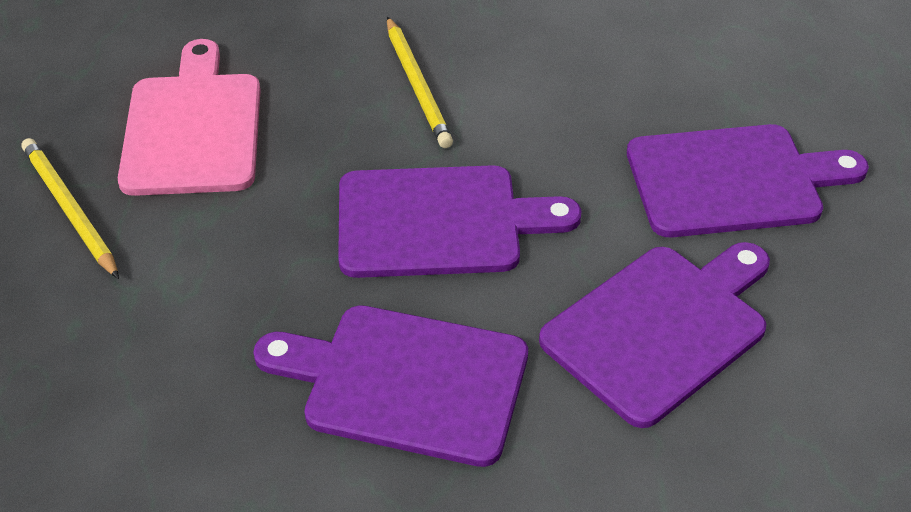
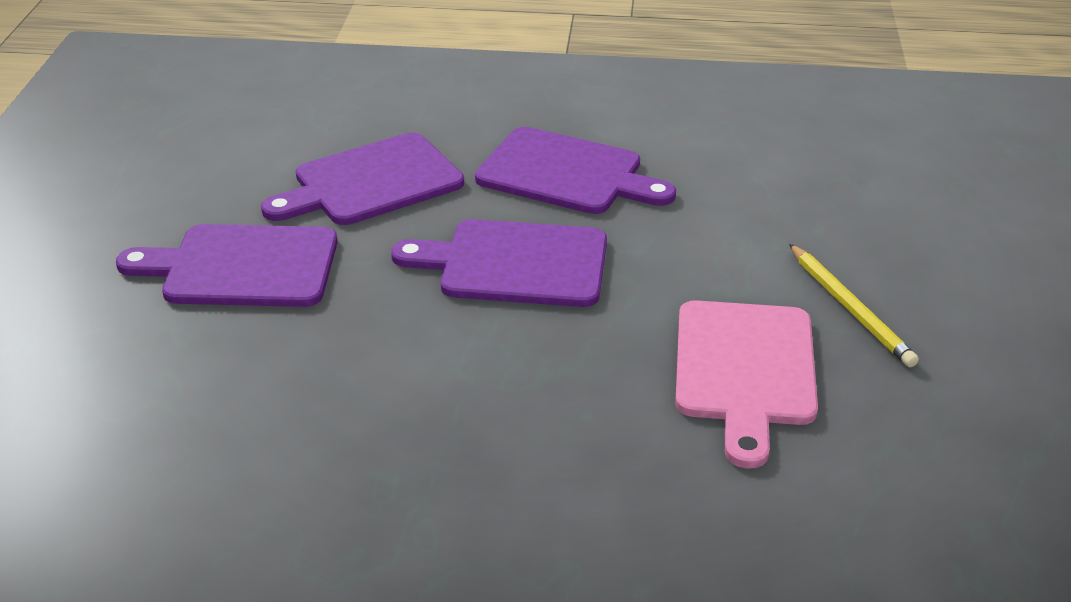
camera: 170 degrees left, 10 degrees down
(417, 85) = (501, 388): yellow pencil -> none

